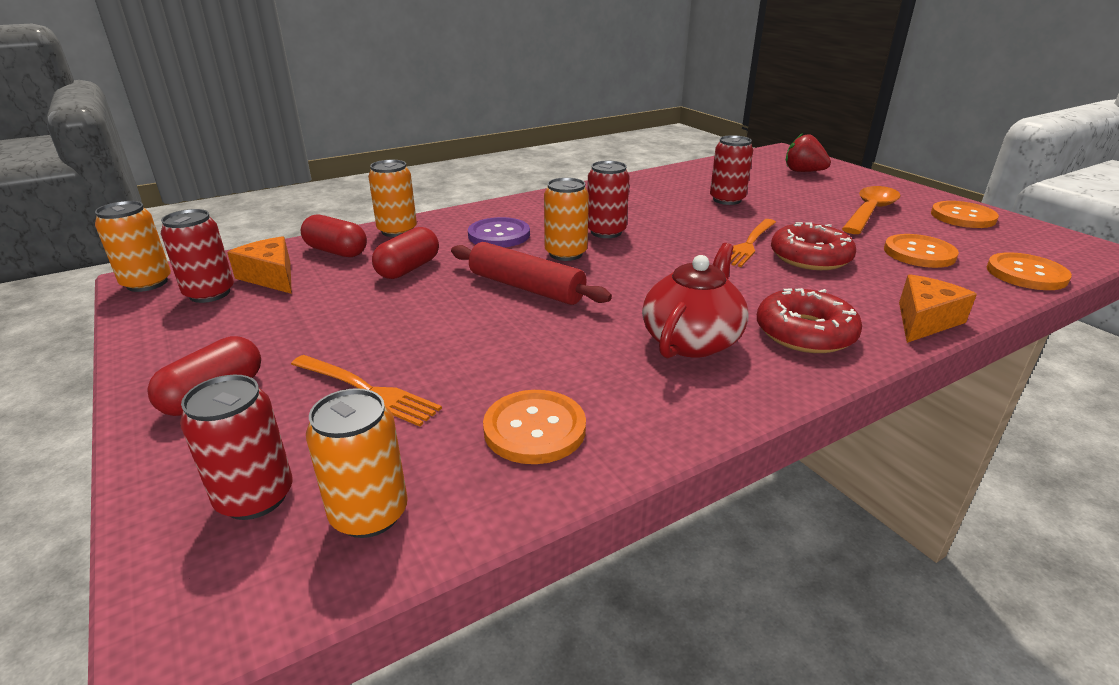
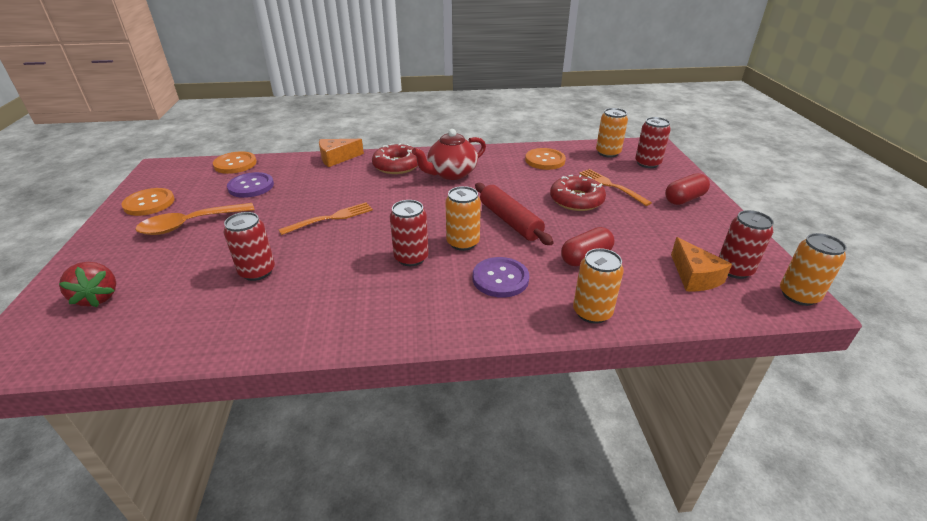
camera: 155 degrees left, 5 degrees up
(336, 251) = (648, 295): red capsule -> none
(810, 257) = (315, 199): red donut -> red donut (576, 200)
(919, 253) = (251, 186): orange button -> purple button

